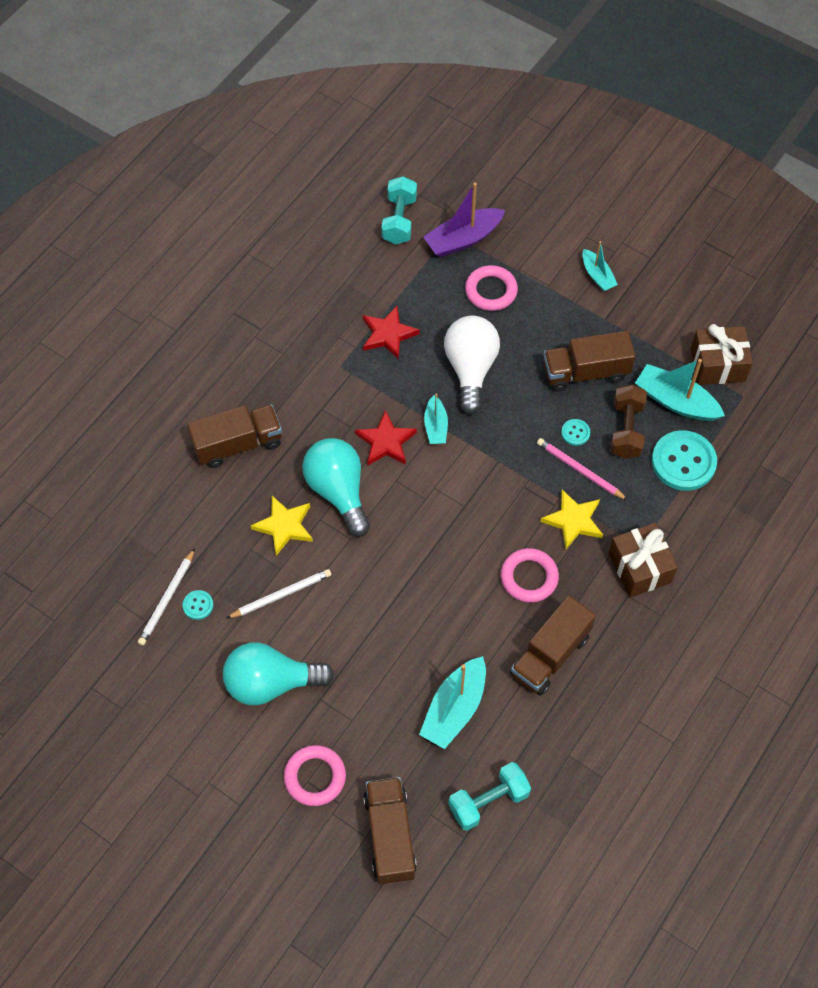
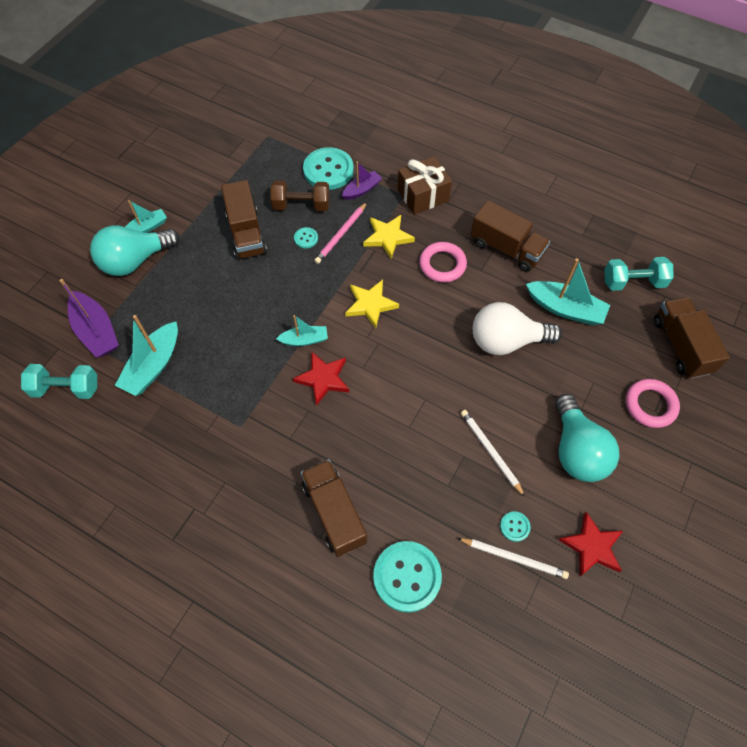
camera: 95 degrees left, 0 degrees up
(166, 502) = (407, 577): none -> turquoise button
(284, 526) = (420, 457): yellow star -> yellow star (370, 304)
(338, 491) = (378, 414): turquoise light bulb -> turquoise light bulb (135, 261)
(388, 334) = (204, 387): red star -> red star (592, 546)
(390, 836) = (681, 346): brown truck -> brown truck turned 90 degrees clockwise
(470, 369) = (243, 316): white light bulb -> white light bulb (506, 341)
(488, 801) = (633, 282): turquoise dumbbell -> turquoise dumbbell turned 60 degrees counterclockwise
(491, 291) = (158, 305): pink ring -> none
(650, 497) = (361, 190): none -> purple boat
(676, 401) = (273, 175): turquoise boat -> turquoise boat (153, 365)
(717, 365) = (239, 150): brown gift -> none

